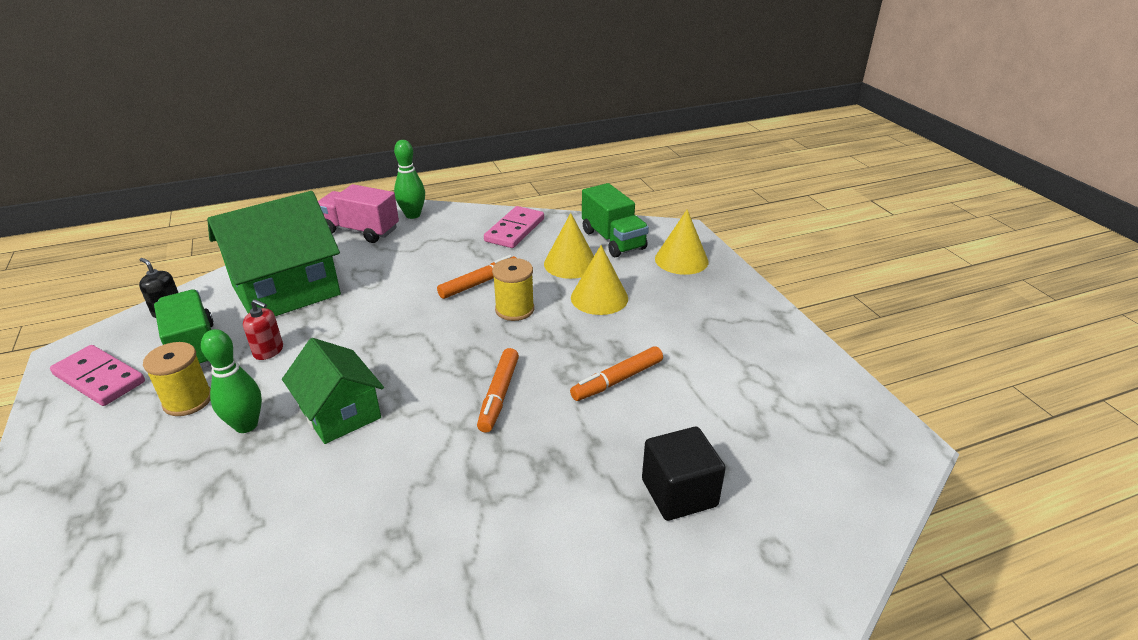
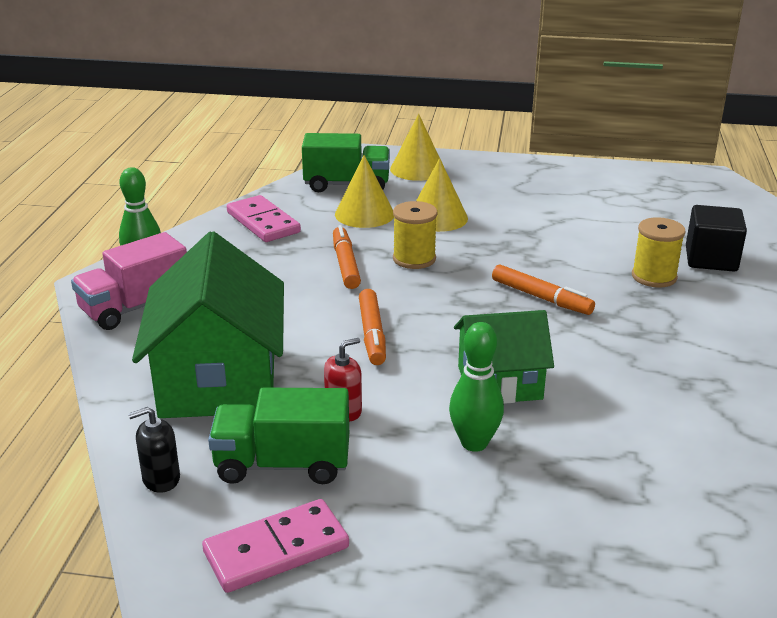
camera: 60 degrees left, 5 degrees down
(188, 400) = (393, 479): yellow spool -> yellow spool (654, 277)
(617, 380) = (564, 243): orange marker -> orange marker (372, 334)

